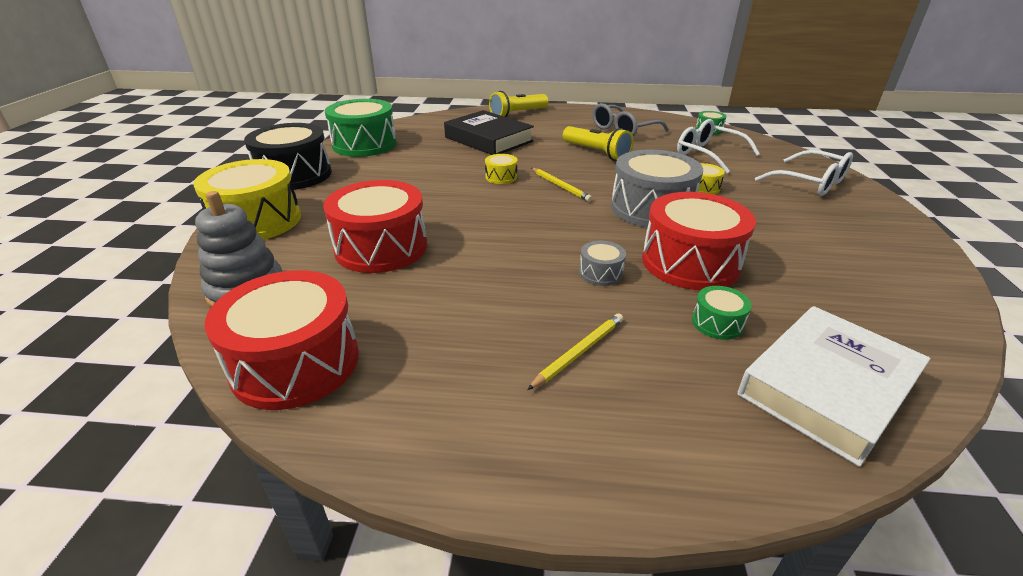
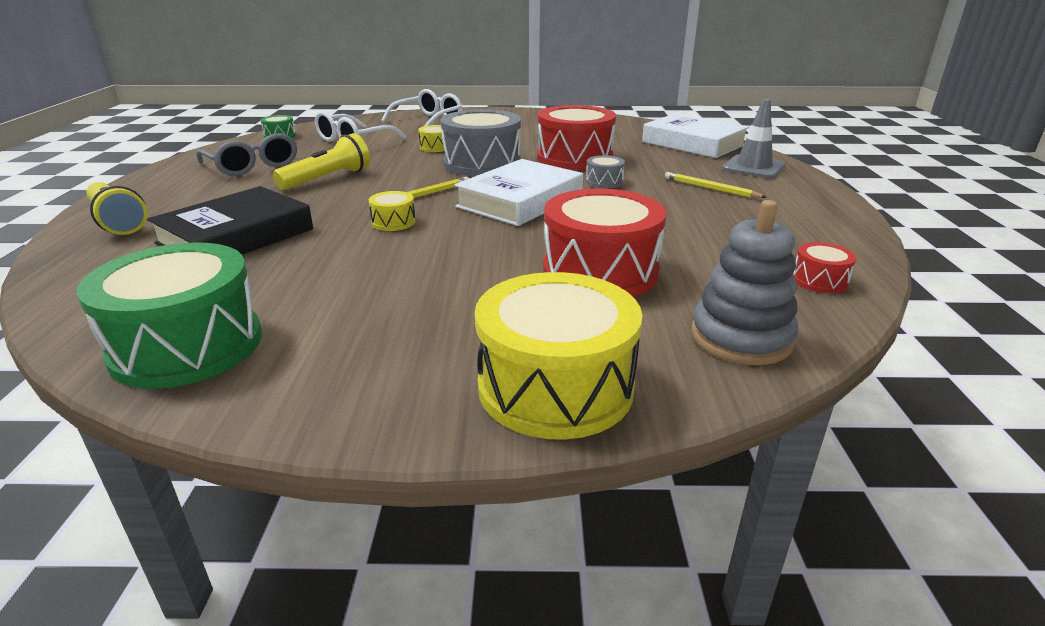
camera: 95 degrees left, 5 degrees down
(294, 175) = (342, 399): black drum -> none
(296, 363) = (819, 280): red drum -> red drum, size x0.44
(541, 223) = (520, 201): none -> white book
(692, 430) = (753, 167): none -> grey traffic cone
(717, 323) = (649, 157): green drum -> none

